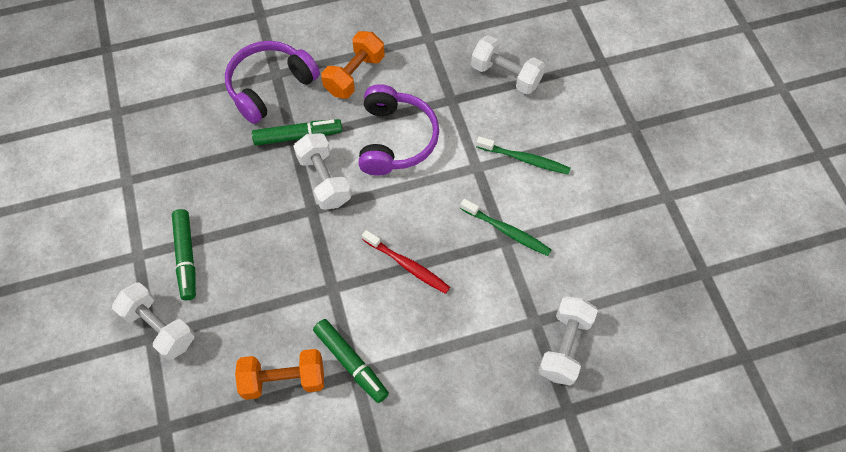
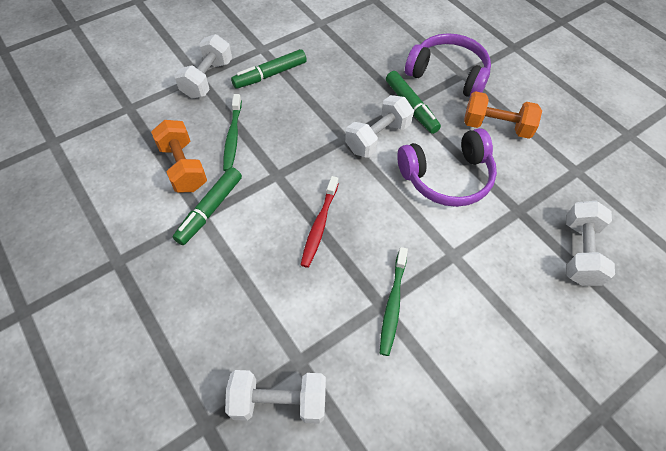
camera: 70 degrees right, 5 degrees down
(525, 159) = (487, 299): green toothbrush -> green toothbrush (233, 137)

